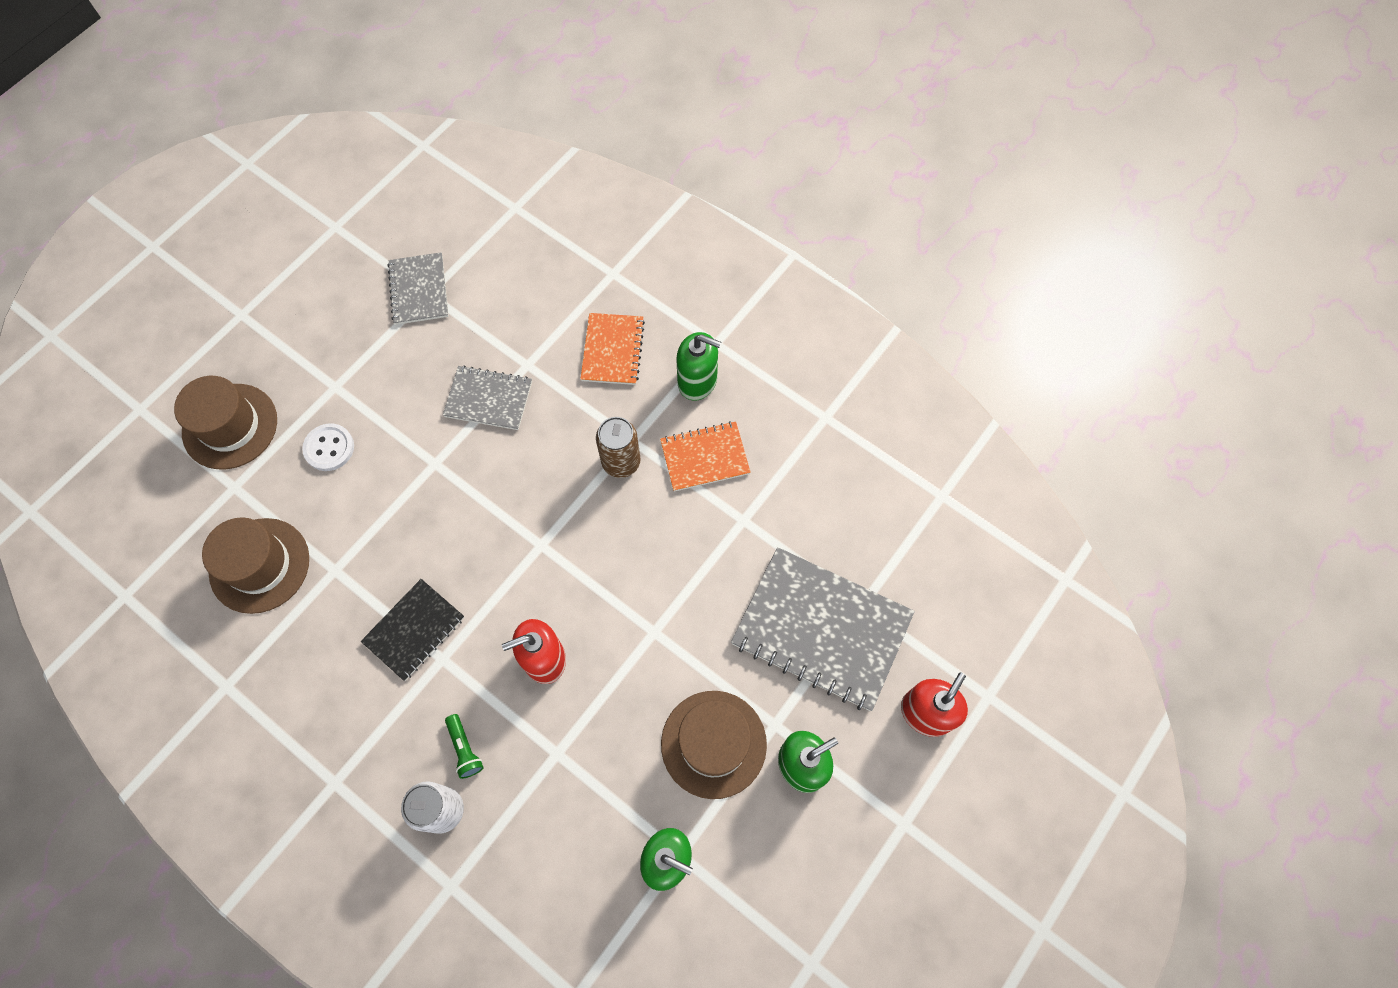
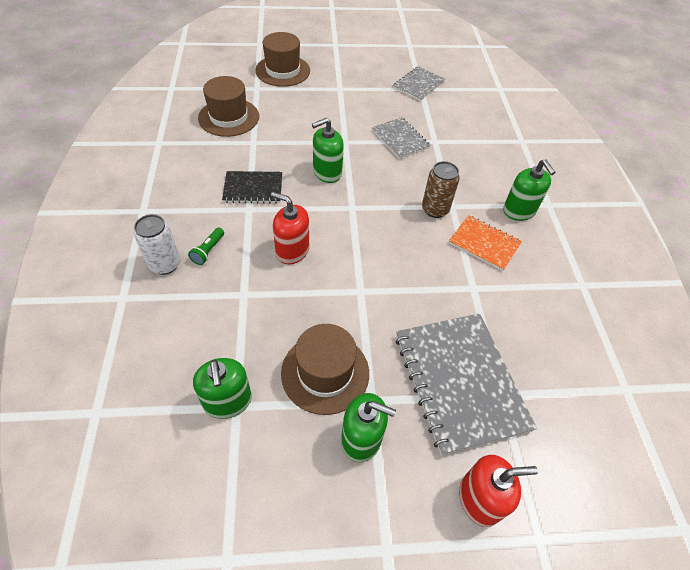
camera: 45 degrees right, 15 degrees down
(329, 448) = (309, 104): white button -> none
(465, 527) = (327, 172): none -> green soap dispenser
(612, 350) = (486, 166): orange notebook -> none

